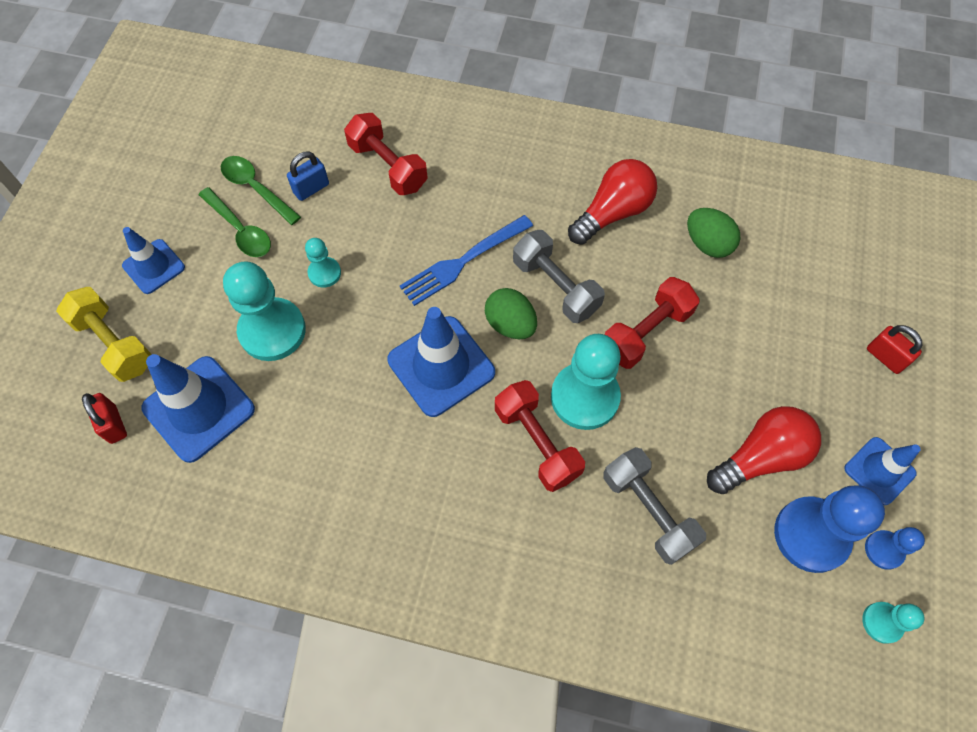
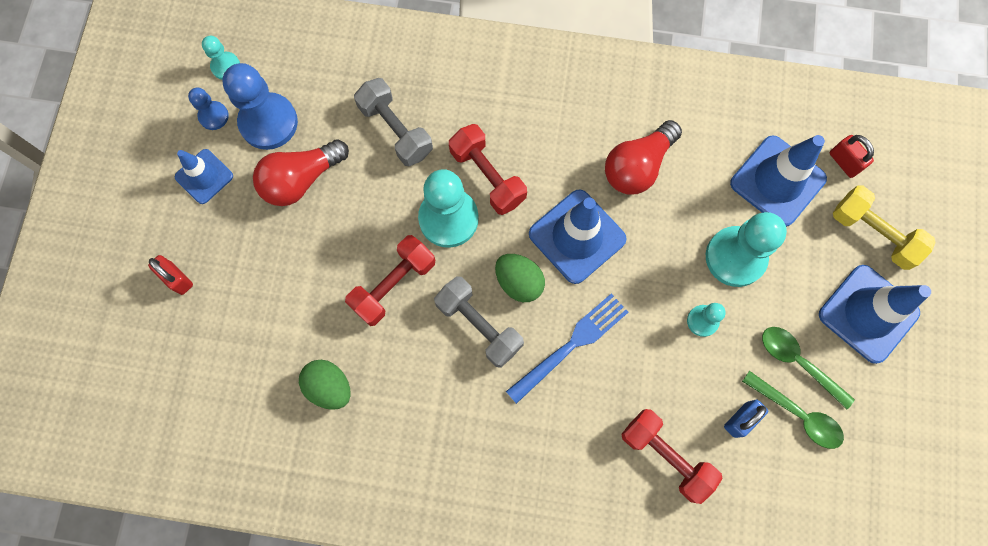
camera: 175 degrees right, 10 degrees up
(154, 266) = (868, 314): blue traffic cone -> blue traffic cone, size x1.65
(612, 213) = (424, 416): red light bulb -> red light bulb (637, 166)

